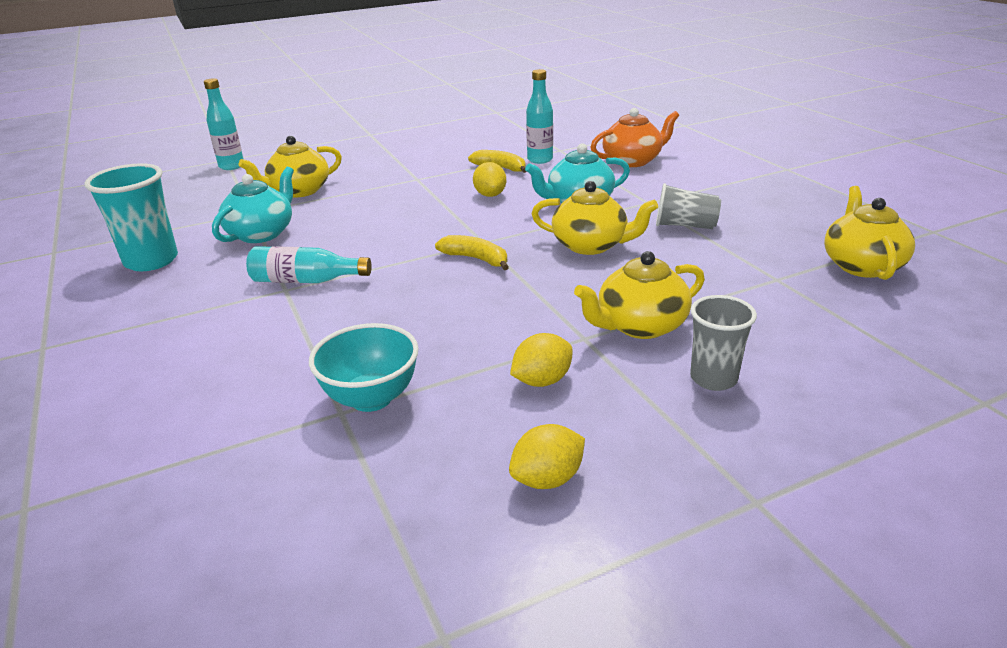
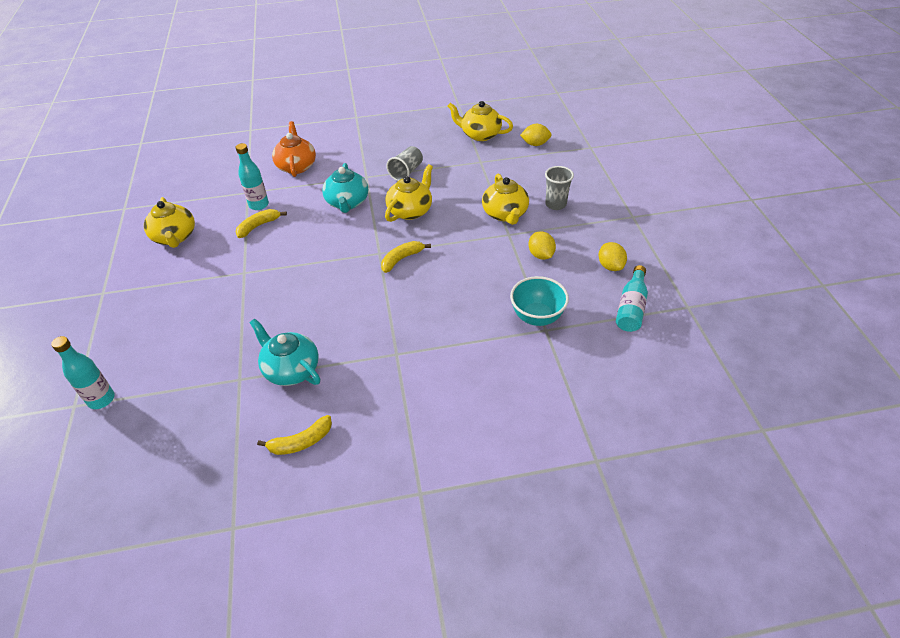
camera: 75 degrees left, 15 degrees up
(151, 261) = (301, 442): turquoise cup -> yellow banana
(298, 191) = (214, 346): yellow teapot -> yellow teapot (175, 237)
(306, 280) = (389, 342): turquoise bottle -> turquoise bottle (631, 307)
(490, 195) = (306, 239): yellow lemon -> yellow lemon (535, 144)

